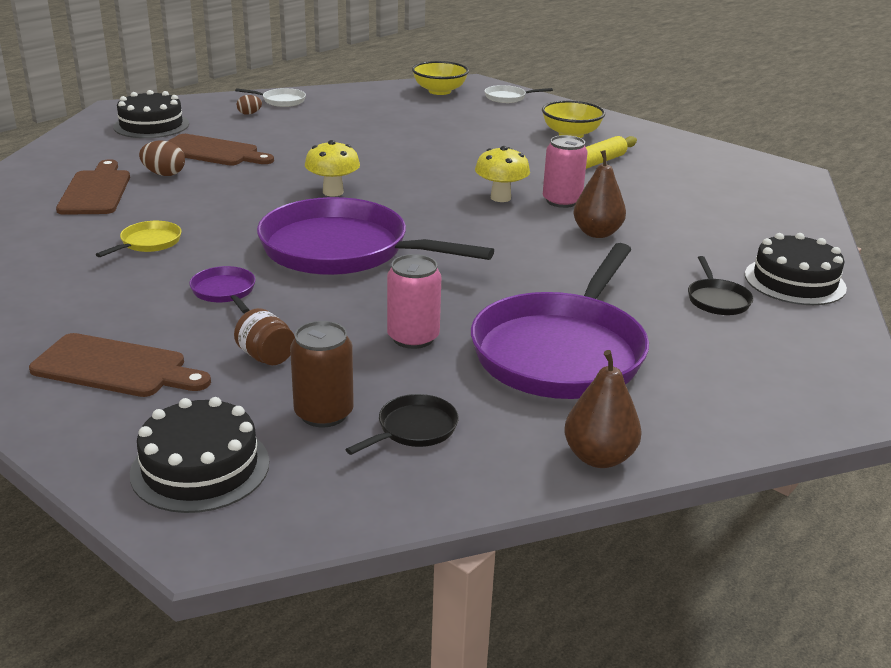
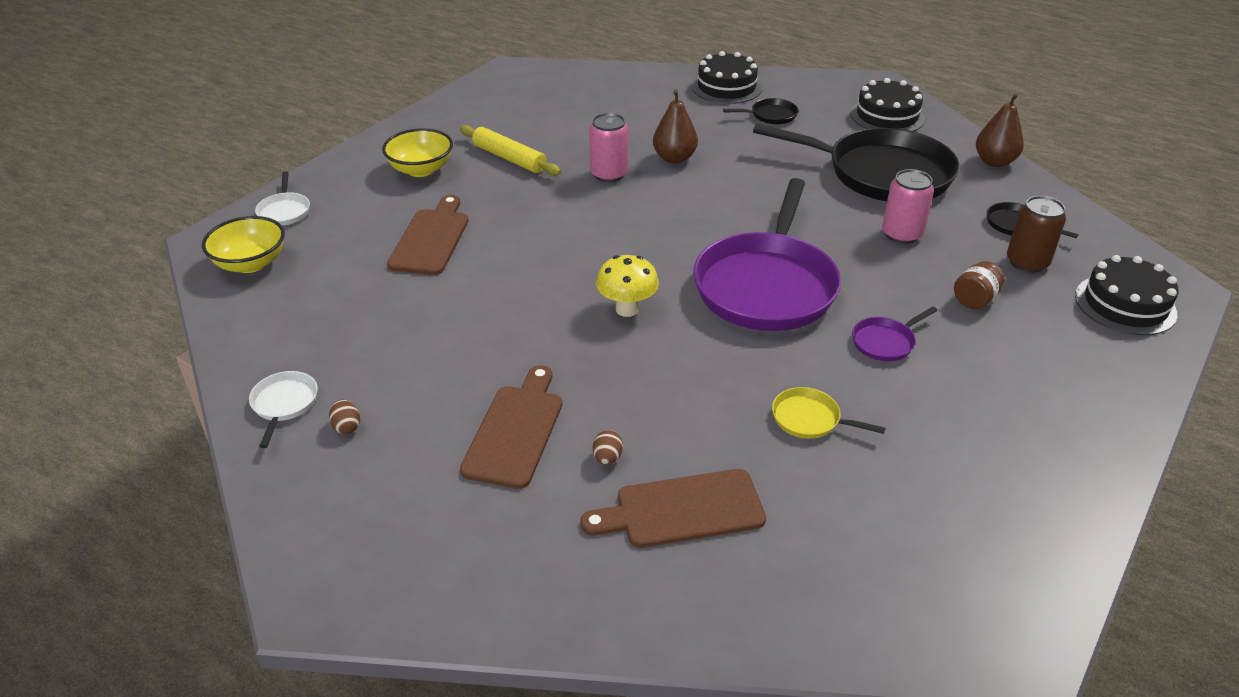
camera: 95 degrees left, 10 degrees up
(115, 368) = (1045, 376): brown cutting board -> brown cutting board (431, 239)
(151, 125) = (406, 526): black cake -> black cake (887, 116)
(164, 174) = (607, 458): brown egg -> brown egg, size x0.64
(500, 198) = (611, 206): yellow mushroom -> none
(561, 351) = (881, 173): purple pan -> black pan

